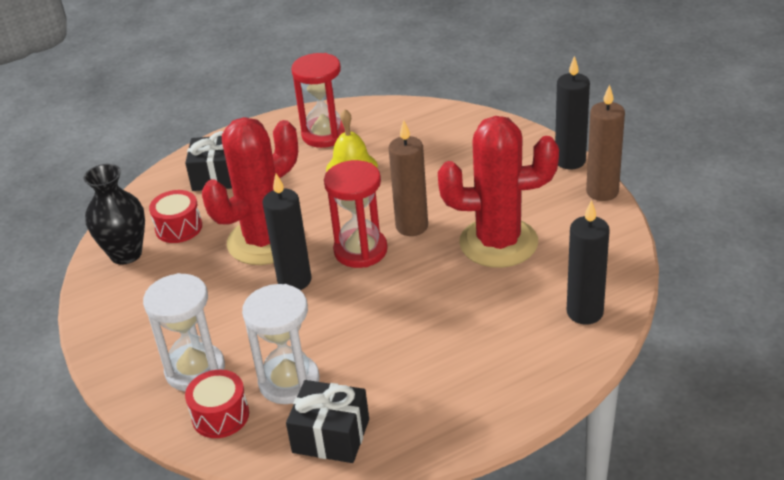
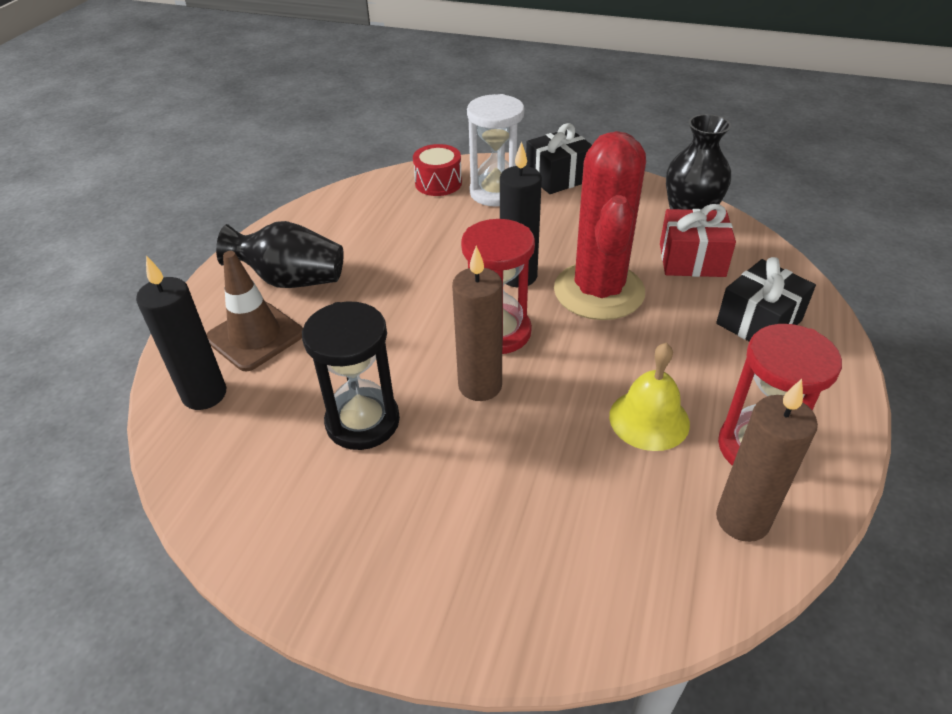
camera: 135 degrees right, 5 degrees up
(179, 228) = (692, 260): red drum -> red gift
(289, 382) = (418, 218): white hourglass -> none
(331, 436) = (347, 208): black gift -> black gift (558, 177)
(453, 377) = (291, 280): none -> black vase
(498, 243) = (362, 421): red cactus -> black hourglass
(520, 339) = (255, 336): none -> brown traffic cone
(570, 161) = (376, 627): black candle -> none
(602, 192) = (283, 588): brown candle -> brown candle (742, 520)

